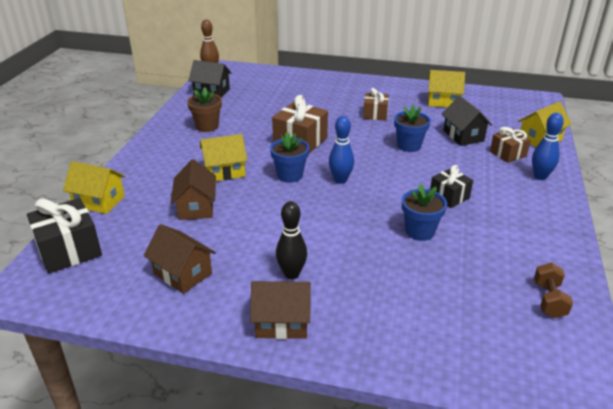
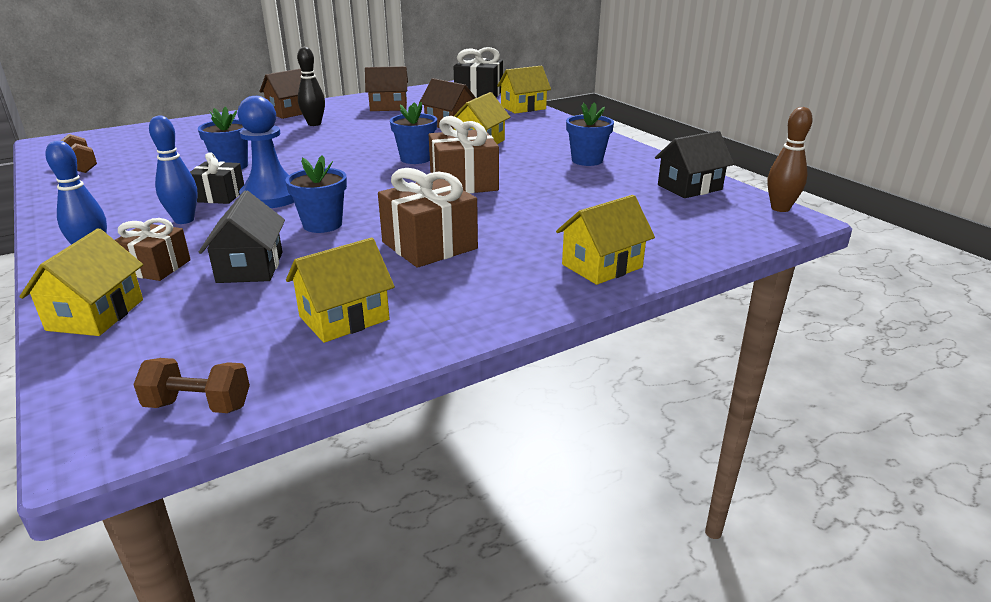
camera: 135 degrees right, 5 degrees down
(207, 126) = (587, 160): brown flower pot -> blue flower pot
(327, 81) = (602, 266): none -> yellow house
(340, 180) = (359, 171): blue bowling pin -> blue bowling pin (184, 220)
(375, 114) = (429, 245): brown gift -> brown gift, size x1.61
(418, 180) = (271, 197): none -> blue pawn
(463, 136) = (250, 267): black house -> black house turned 60 degrees clockwise
(508, 96) = (199, 405): none -> brown dumbbell

